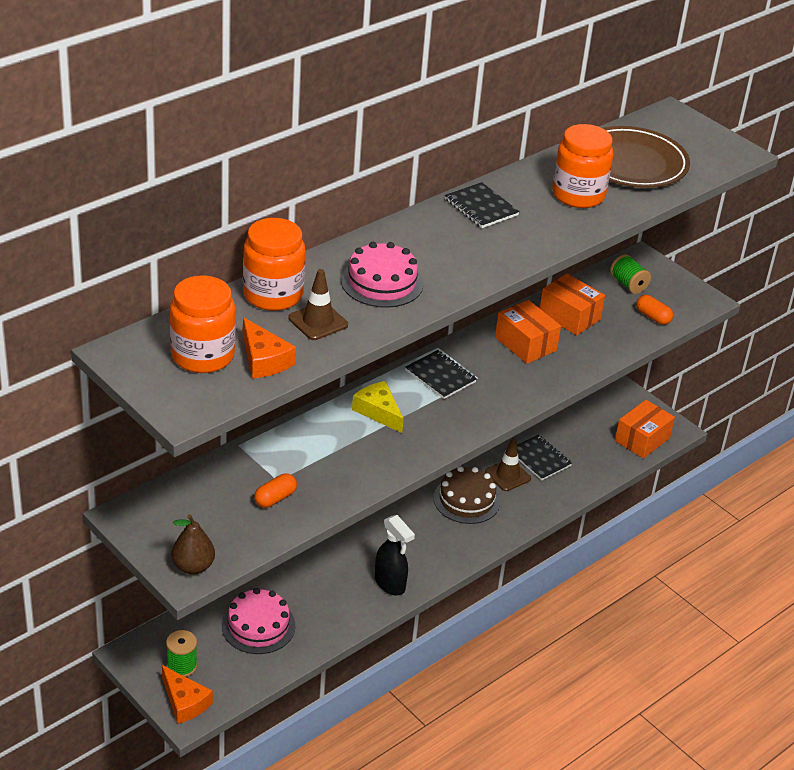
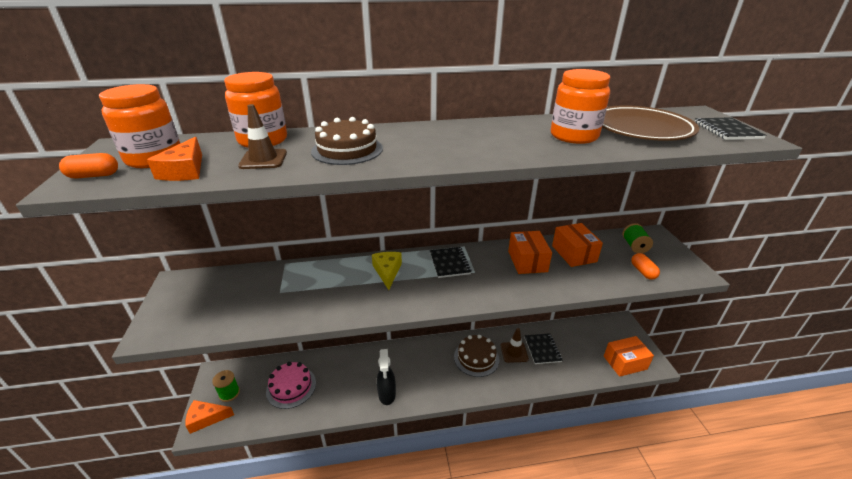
camera: 35 degrees right, 5 degrees down
(184, 702) = (206, 418): orange cheese -> orange cheese turned 90 degrees clockwise
(193, 566) = (161, 329): brown pear -> none
(275, 498) = (263, 303): orange capsule -> orange capsule (94, 176)
(382, 282) = (347, 150): pink cake -> brown cake
(481, 207) = (483, 129): black notebook -> black notebook (727, 130)

